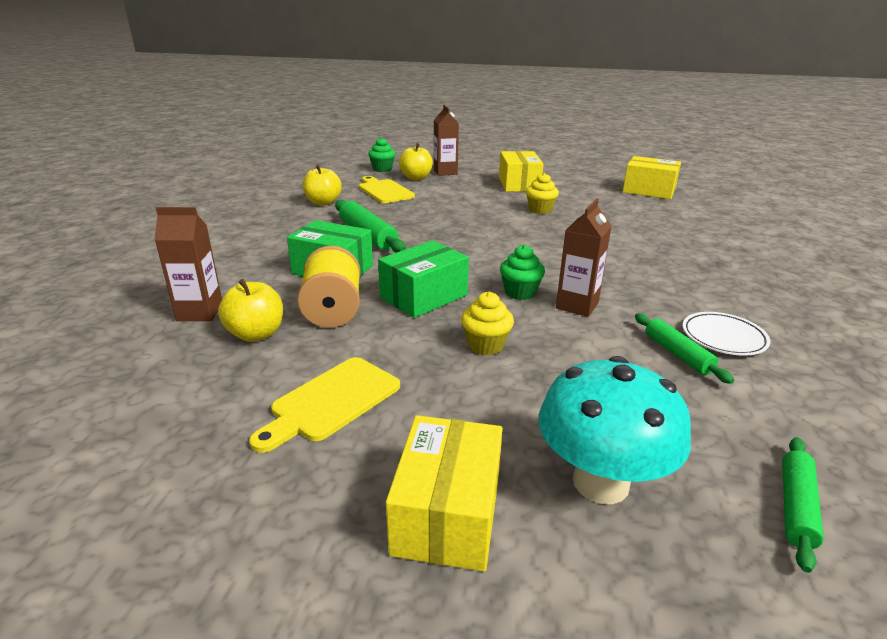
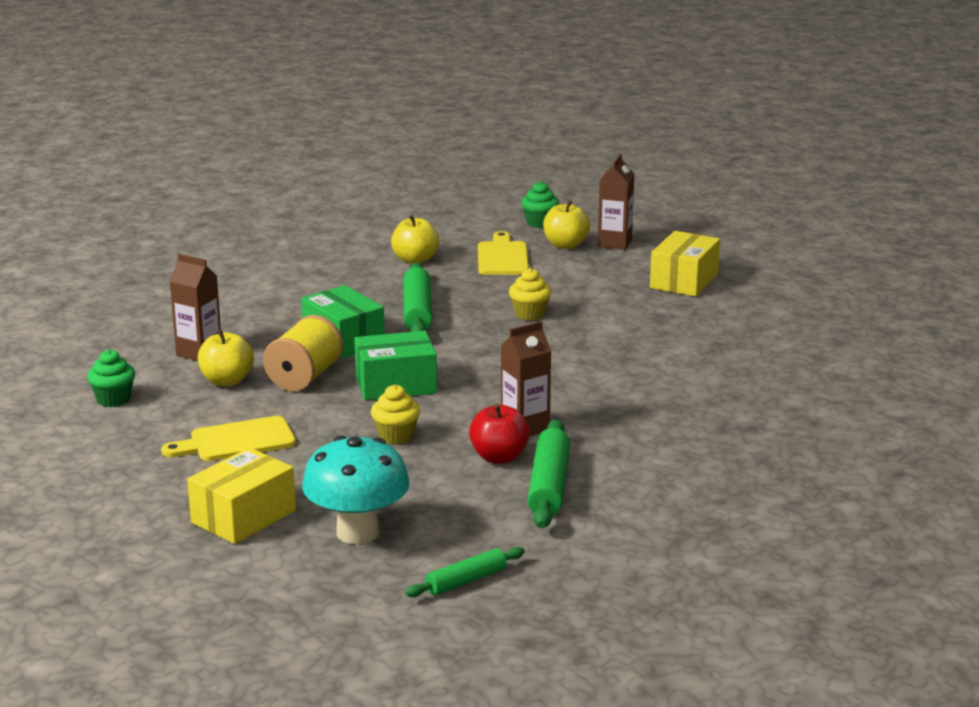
camera: 30 degrees right, 5 degrees down
(520, 293) = (489, 403): green cupcake -> green cupcake (113, 399)
(540, 210) = (653, 322): yellow cupcake -> yellow cupcake (529, 314)
(598, 339) = (499, 457): none -> red apple
(649, 191) = (847, 326): yellow box -> none
(677, 354) = (548, 485): green rolling pin -> green rolling pin, size x1.63
(723, 337) = (615, 486): white plate -> none

